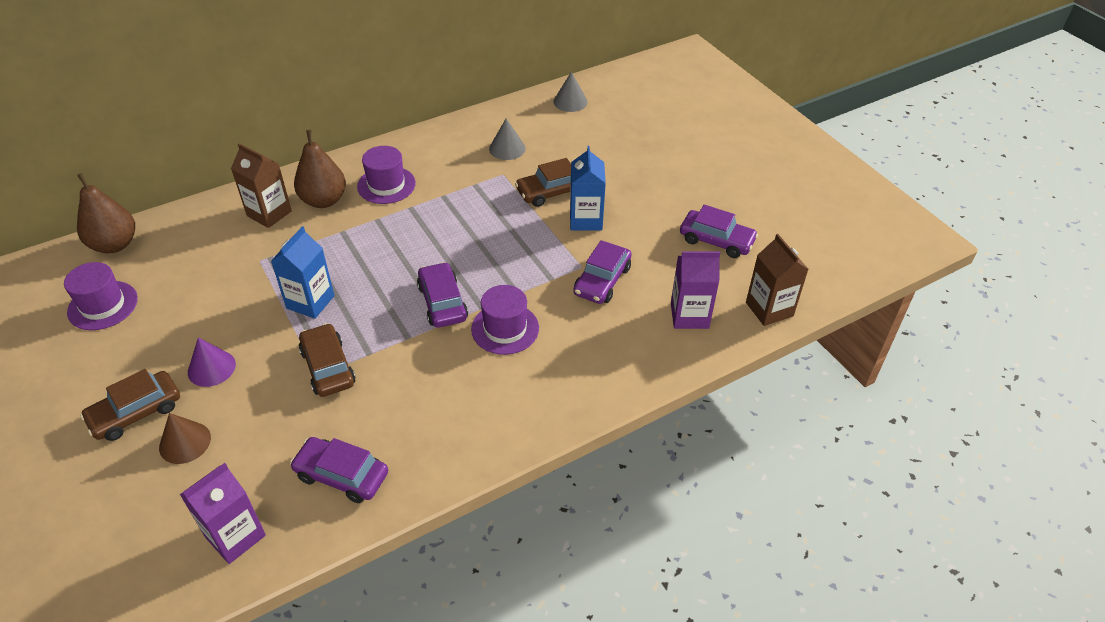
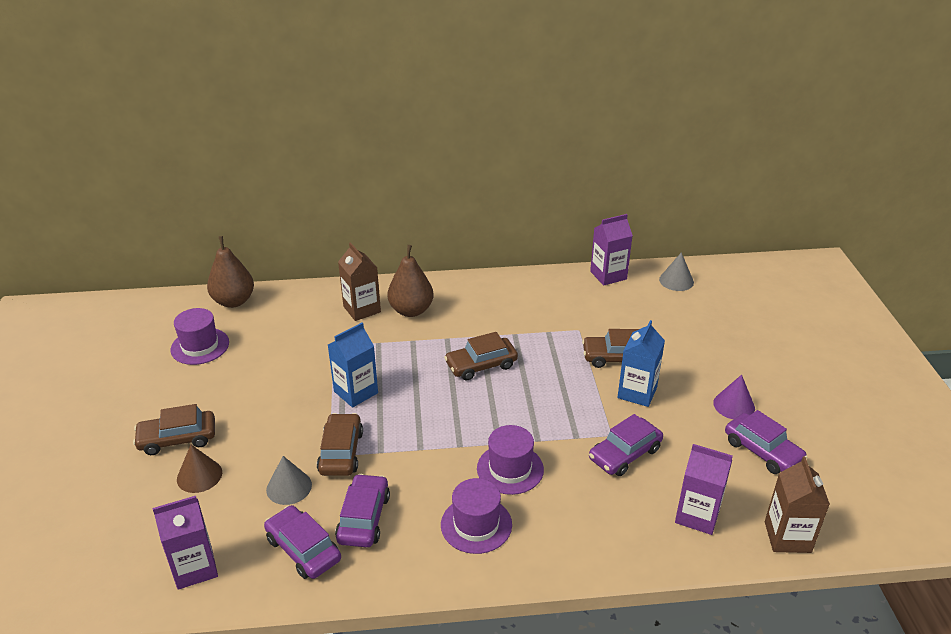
camera: 25 degrees right, 10 degrees down
(211, 368) = (251, 422): purple cone -> purple cone (734, 405)
(386, 185) = (470, 311): purple hat -> purple hat (476, 524)
(425, 236) = (481, 365): none -> brown car
(442, 302) = (466, 427): purple car -> purple car (363, 518)
(504, 112) = (608, 275): none -> purple carton
(507, 148) = (594, 308): grey cone -> grey cone (289, 487)

